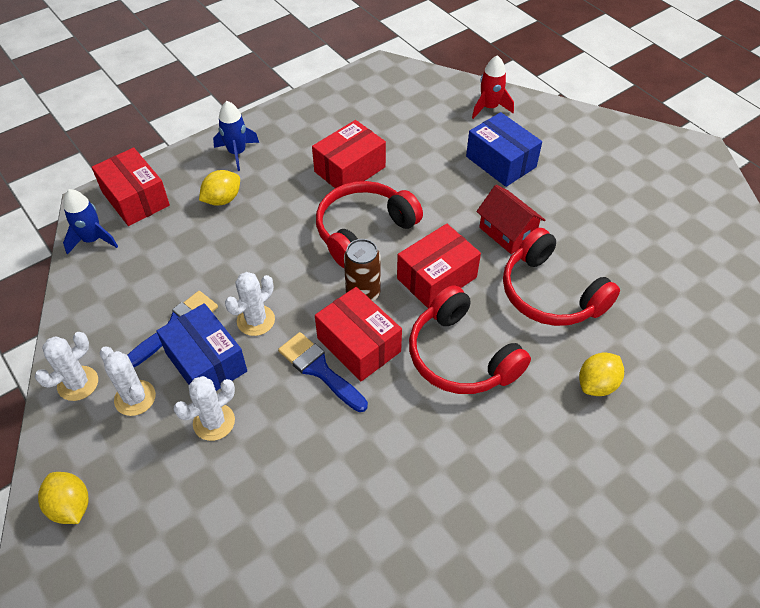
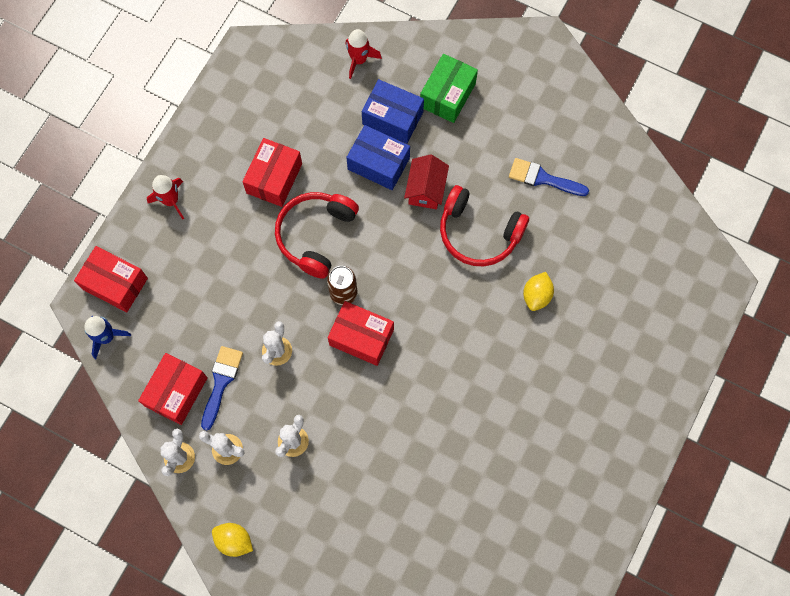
camera: 25 degrees left, 20 degrees up
(206, 362) = (260, 400): blue box -> blue box (378, 164)
(222, 199) = (187, 253): yellow lemon -> none
(237, 153) = (171, 200): blue rocket -> red rocket
(319, 369) = (344, 369): blue brush -> blue brush (543, 178)
(436, 278) = (391, 255): red box -> red box (176, 392)
(461, 356) = (437, 314): red headphones -> none
(507, 232) = (426, 189): red house -> red house turned 75 degrees clockwise
(570, 162) = (447, 95): none -> green box

